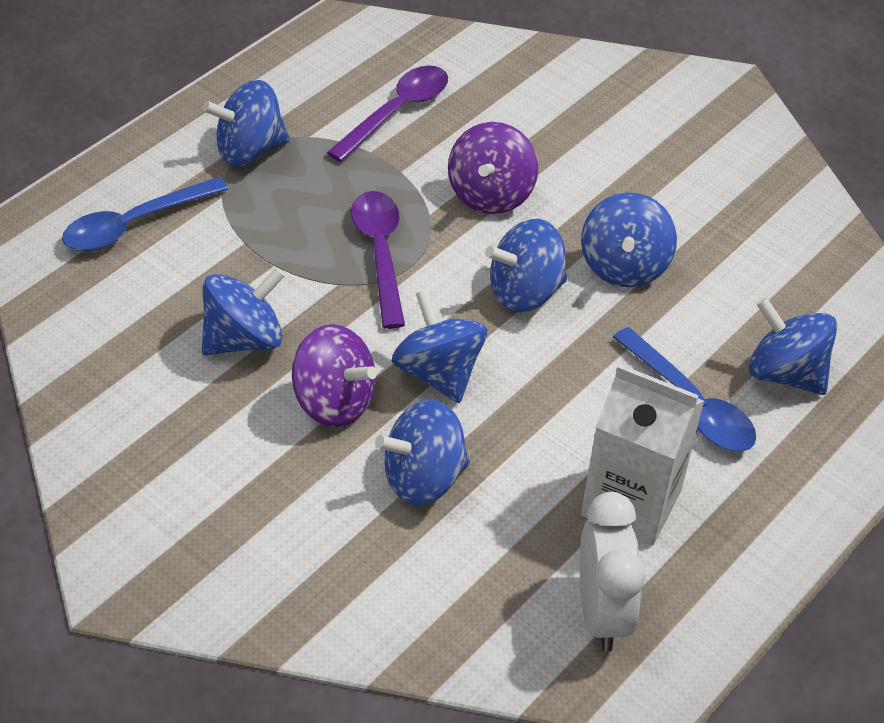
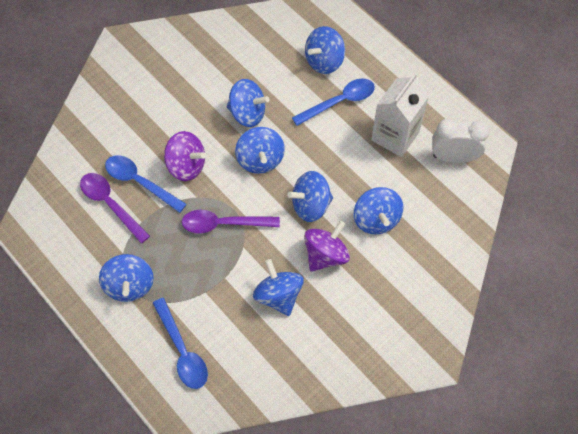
camera: 80 degrees left, 15 degrees up
(446, 141) = (140, 182): none -> blue spoon

